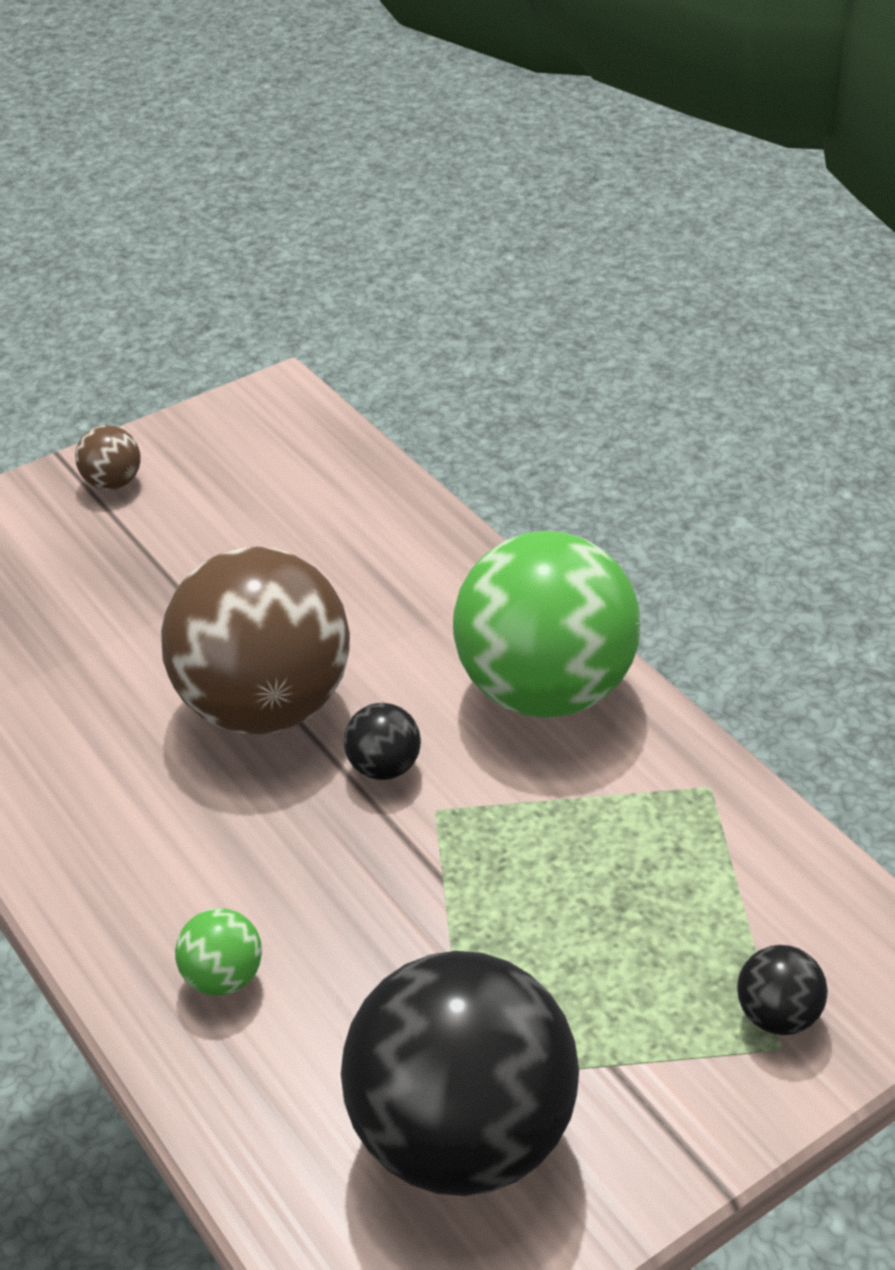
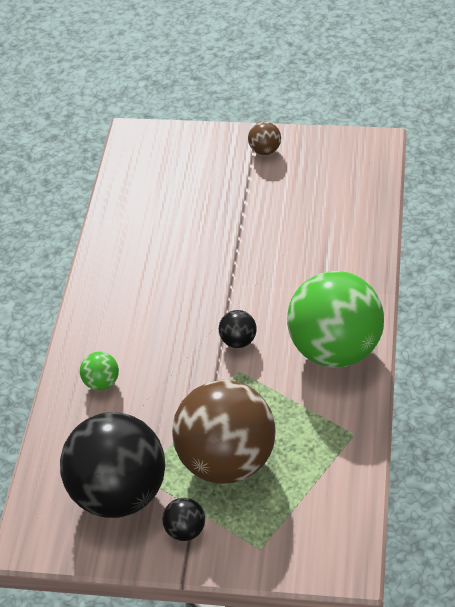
camera: 45 degrees right, 5 degrees up
(264, 706) = (221, 287): brown ball -> brown ball (227, 461)
(777, 1015) = (272, 536): black ball -> black ball (185, 530)

